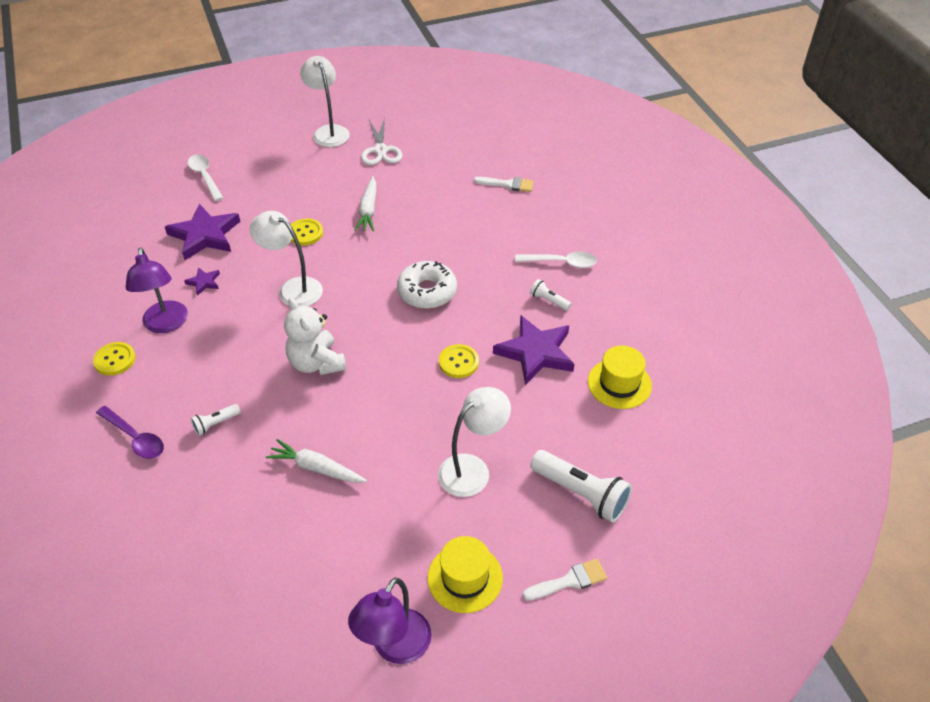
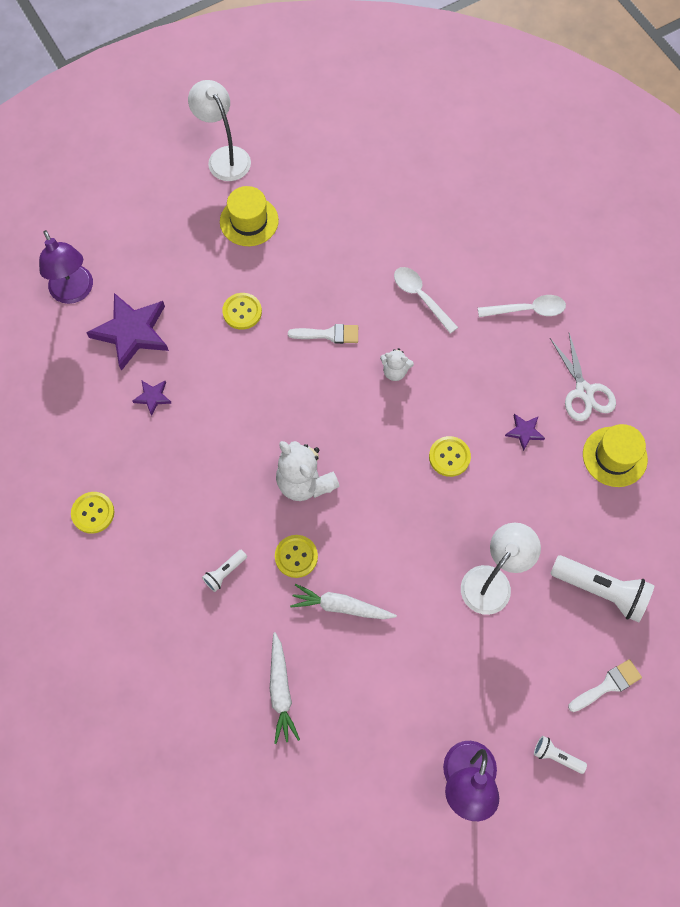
camera: 10 degrees left, 20 degrees up
(135, 438) = (149, 603): purple spoon -> none
(166, 324) = (131, 459): purple lamp -> purple lamp (74, 292)
(205, 177) = (103, 247): white spoon -> white spoon (421, 297)
(287, 420) = (296, 556): none -> yellow button
(293, 288) = (251, 390): white lamp -> none
(368, 210) = (302, 268): white carrot -> white carrot (281, 691)
(381, 150) = (292, 177): white scissors -> white scissors (584, 391)
(427, 291) = (395, 371): white donut -> white teddy bear
(465, 578) = (512, 699): yellow hat -> yellow hat (249, 221)
(507, 184) = (447, 207): white brush -> white brush (328, 334)
(536, 352) = (524, 432): purple star -> purple star, size x0.46
(548, 300) = (524, 363): white flashlight -> white flashlight (556, 756)

